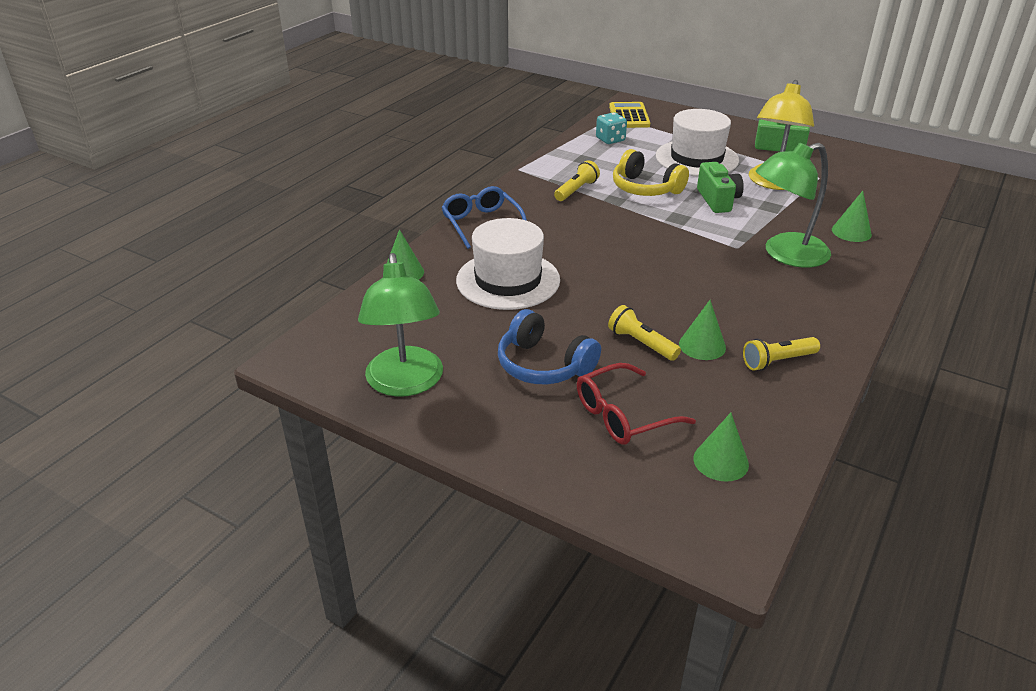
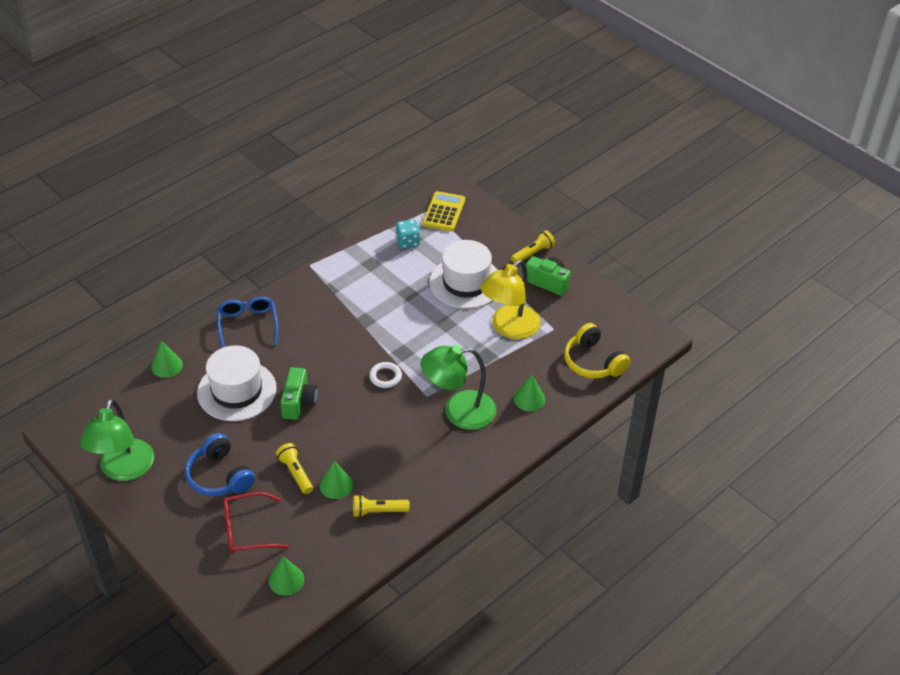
camera: 15 degrees right, 10 degrees up
(576, 190) = (341, 302): yellow flashlight -> yellow flashlight (533, 253)
(645, 188) = (399, 311): yellow headphones -> yellow headphones (593, 362)
(676, 240) = (385, 377): none -> white ring
(717, 200) = (448, 339): green camera -> green camera (299, 402)

